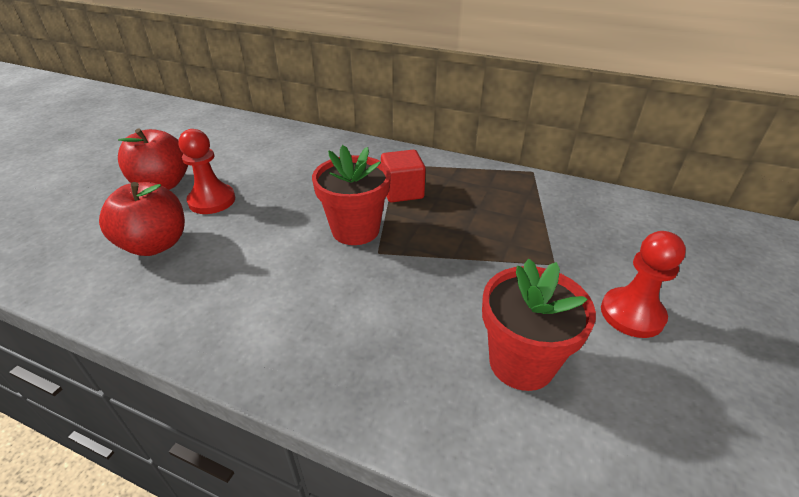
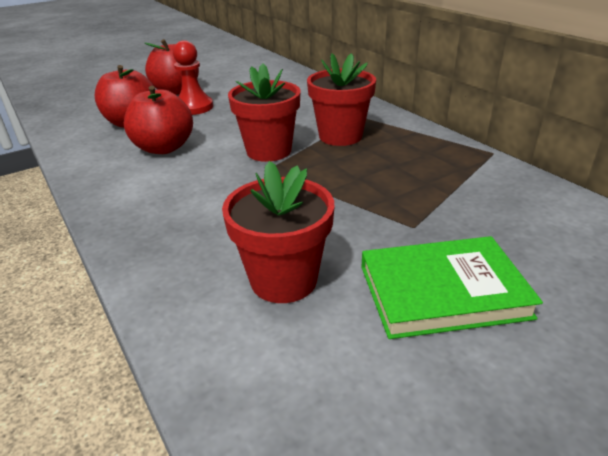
camera: 35 degrees right, 5 degrees down
(238, 265) = (164, 148): none -> red apple
(402, 191) = (340, 136): red cube -> red flower pot
(632, 314) = (443, 291): red pawn -> green book

